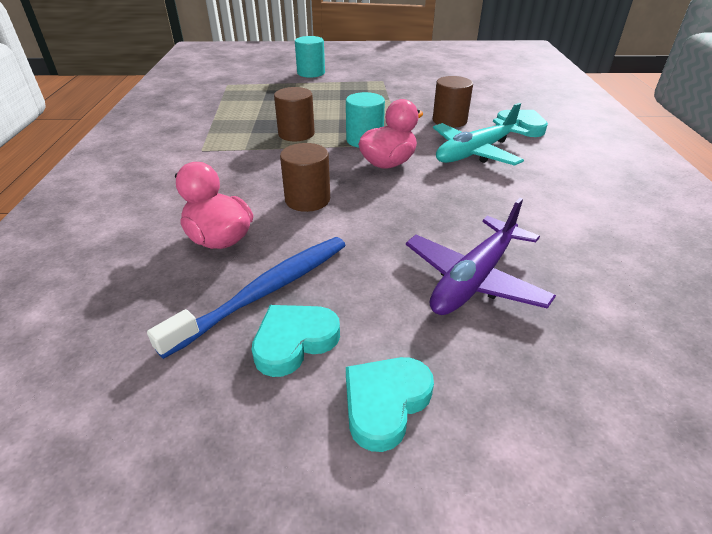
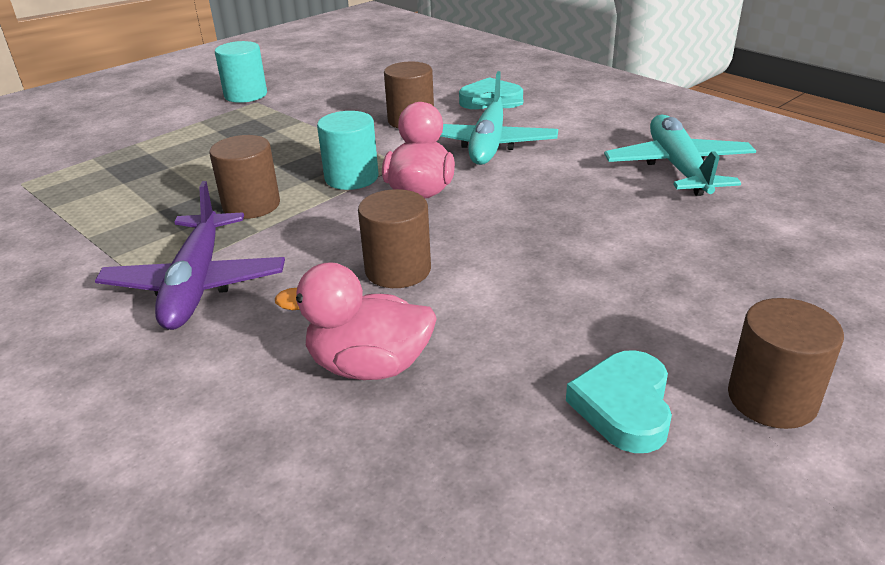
camera: 40 degrees left, 5 degrees down
(265, 292) = (518, 383): blue toothbrush -> none
(311, 73) = (136, 124): turquoise cylinder -> turquoise cylinder (246, 95)
(385, 403) = (772, 399): turquoise heart -> brown cylinder
(474, 279) = (671, 258): purple plane -> purple plane (196, 283)
(587, 225) = (678, 168): none -> turquoise plane

